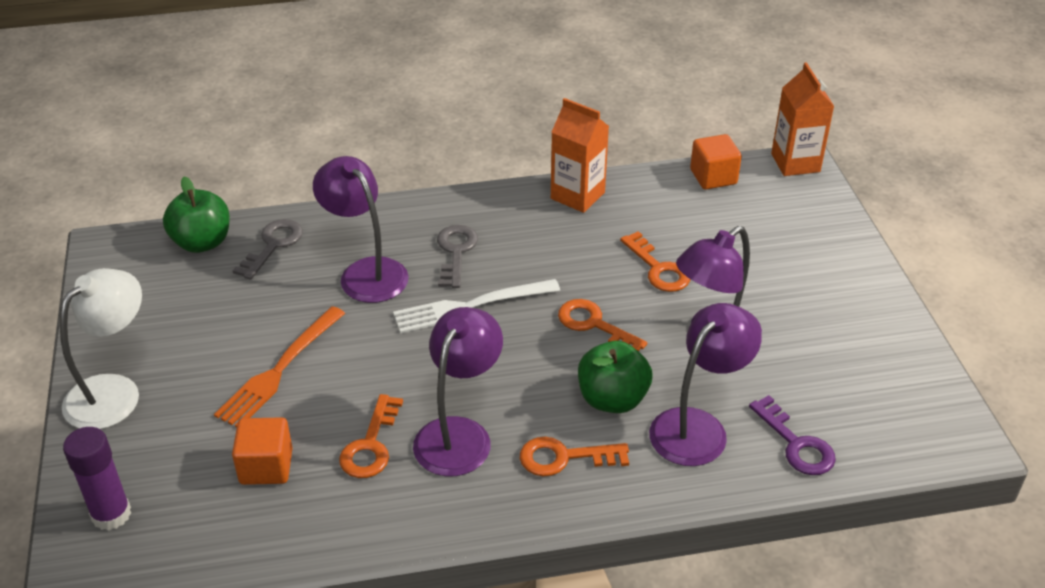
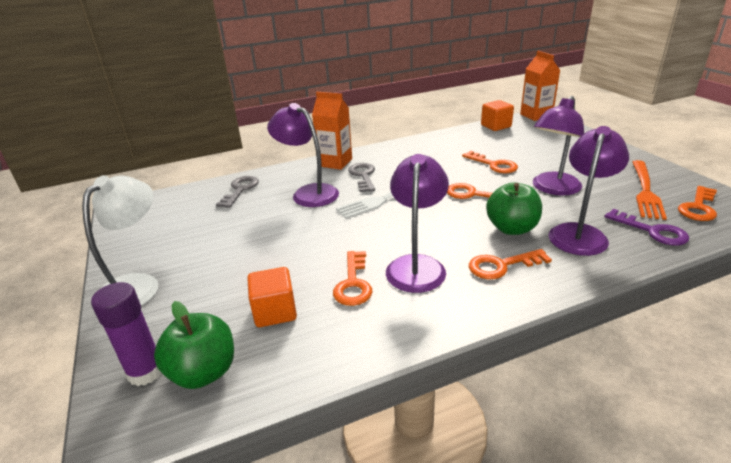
camera: 10 degrees left, 10 degrees down
(202, 242) = (190, 195): green apple -> green apple (204, 372)
(279, 371) = (265, 252): orange fork -> orange fork (645, 191)
(577, 195) = (423, 143): orange carton -> orange carton (335, 162)
(894, 416) = (698, 207): none -> orange key

